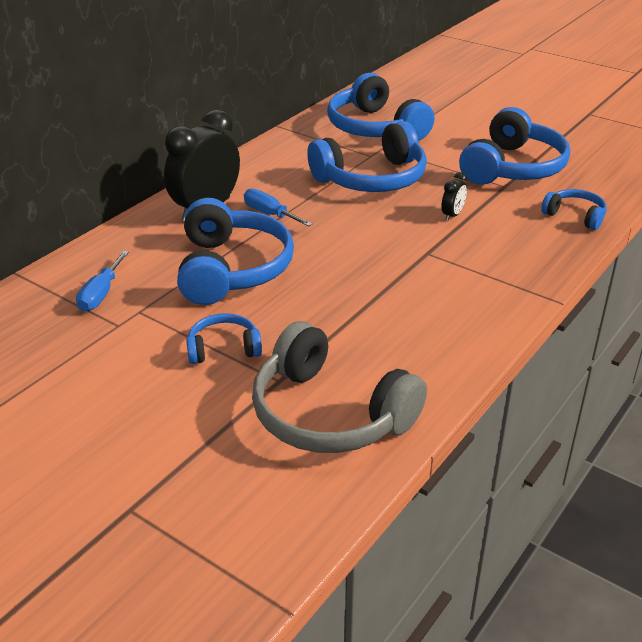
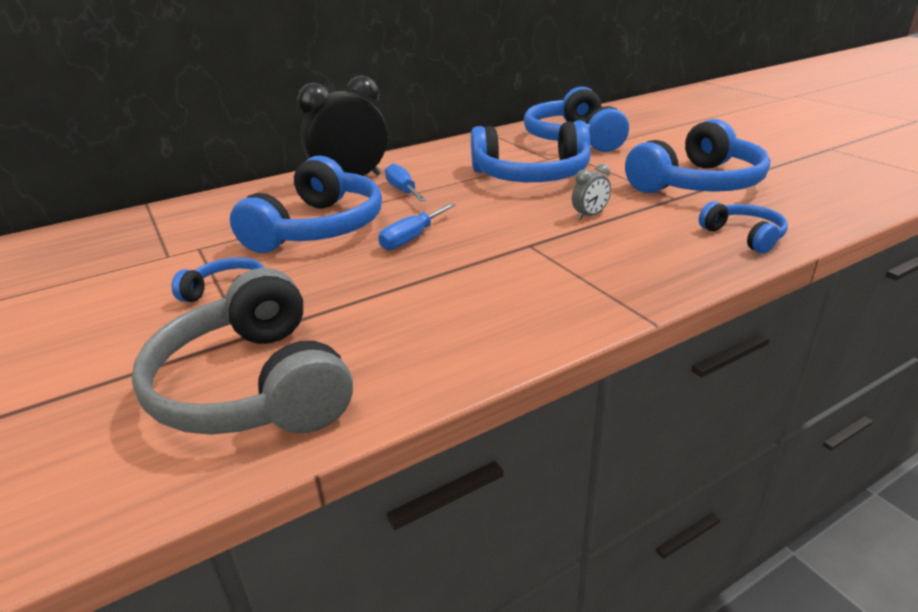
camera: 25 degrees right, 5 degrees down
(101, 294) = (186, 229): blue screwdriver -> blue screwdriver (411, 238)
(452, 215) = (590, 215): black clock -> grey clock

